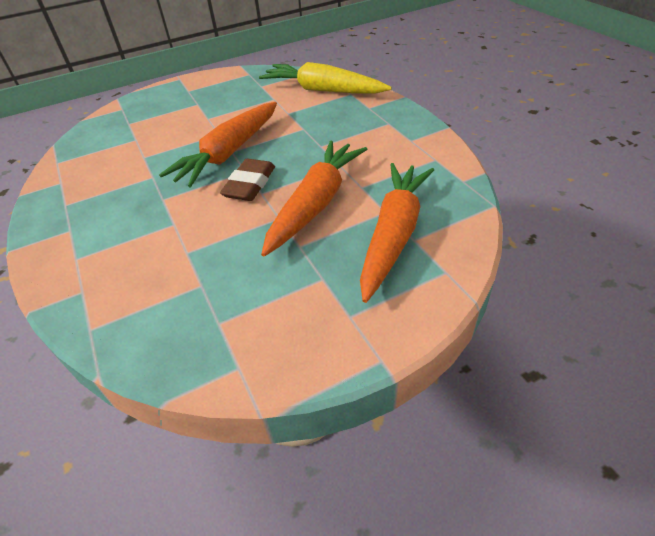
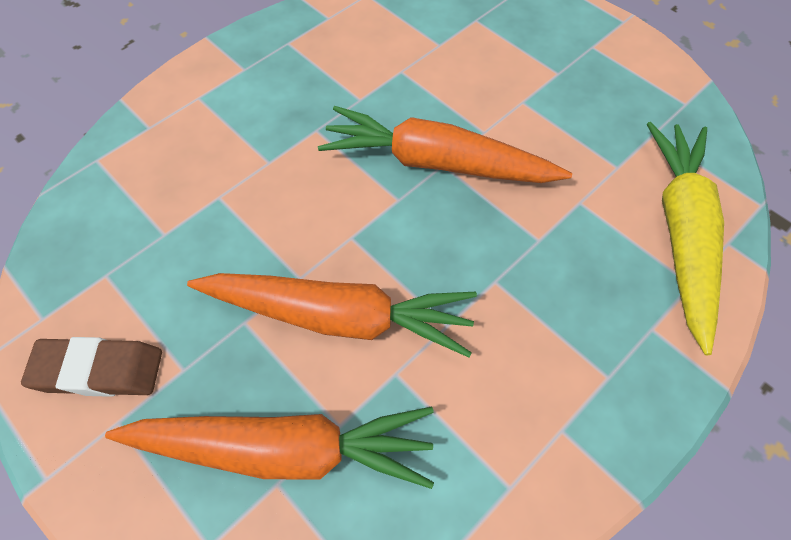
camera: 70 degrees right, 15 degrees up
(250, 184) = (366, 216): brown eraser -> brown eraser (99, 370)

